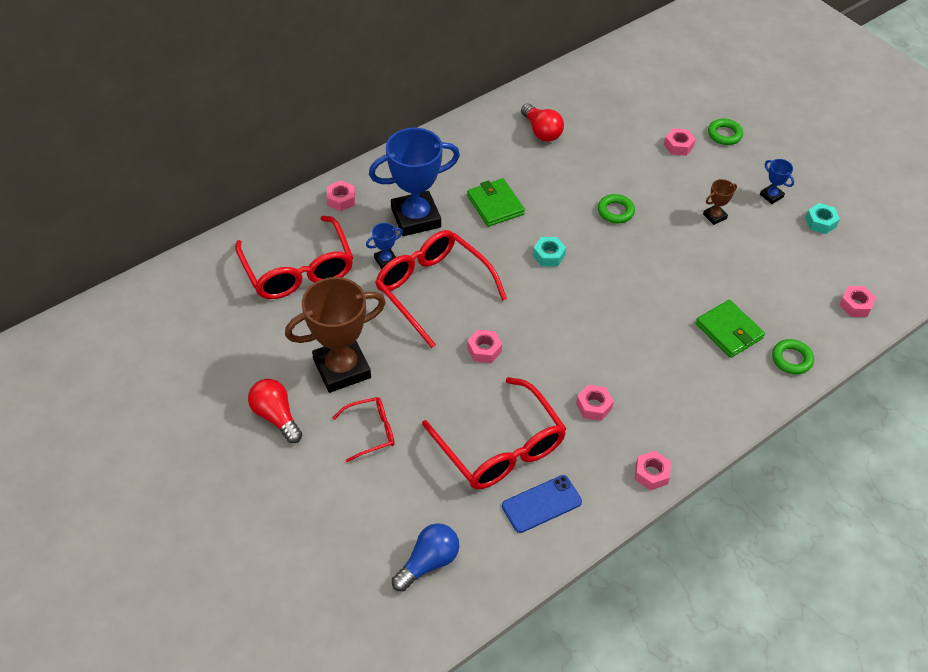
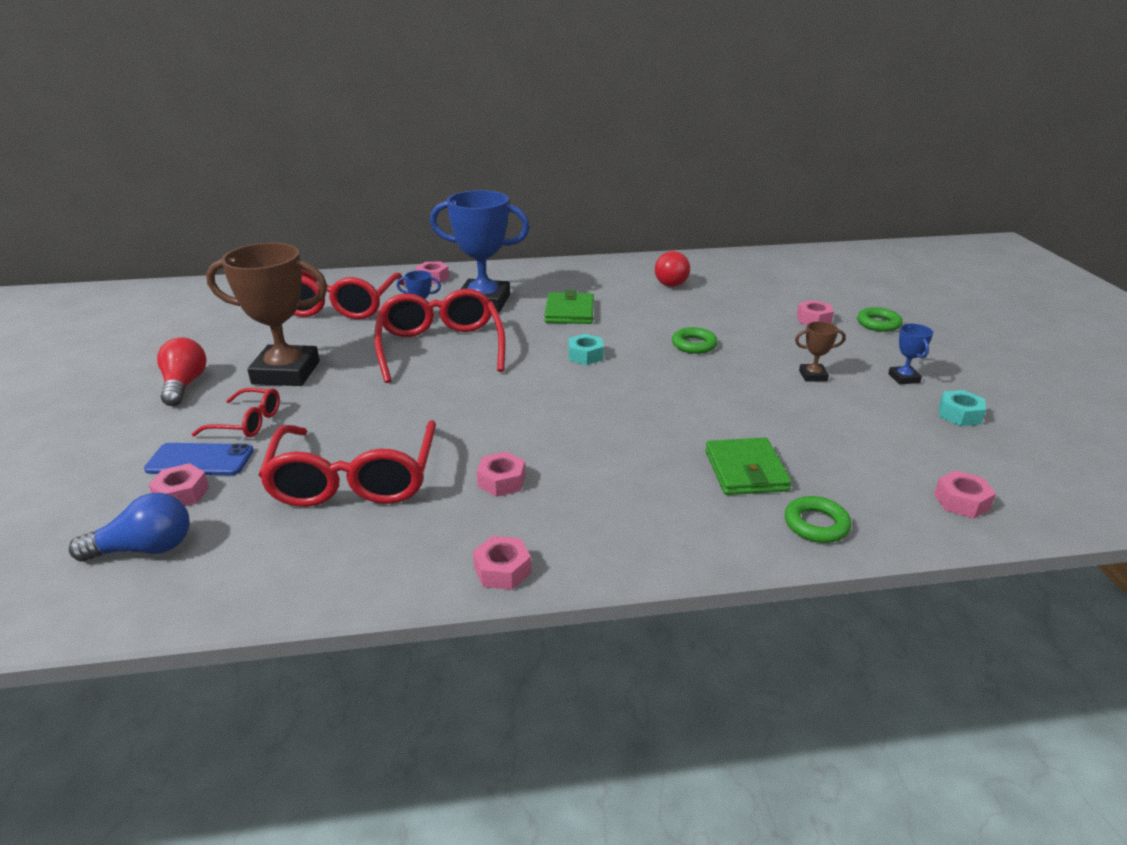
camera: 30 degrees right, 20 degrees down
(484, 350) = (436, 400): pink nut -> pink nut (182, 494)
(541, 504) = (334, 546): blue phone -> blue phone (200, 460)

